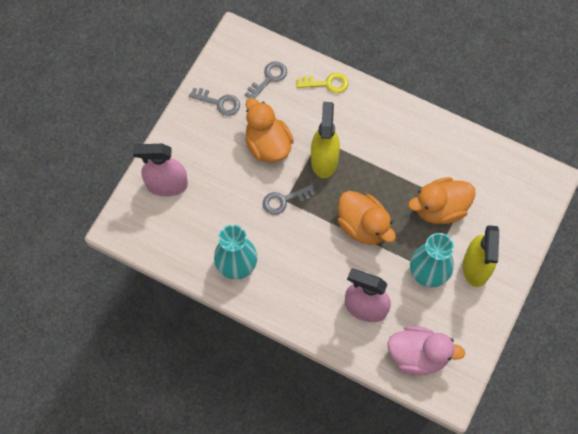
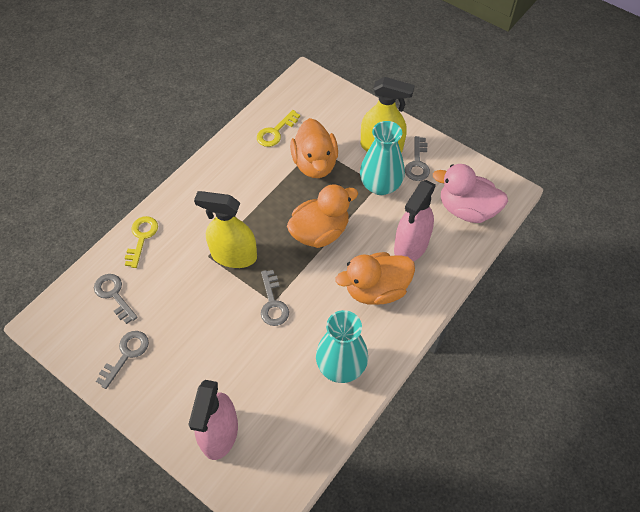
camera: 80 degrees left, 10 degrees down
(268, 145) = (199, 309): orange duck -> orange duck (376, 289)
(418, 355) = (466, 209): pink duck -> pink duck turned 90 degrees counterclockwise
(464, 303) = (417, 163): none -> grey key
(470, 166) = (275, 132): none -> yellow key

